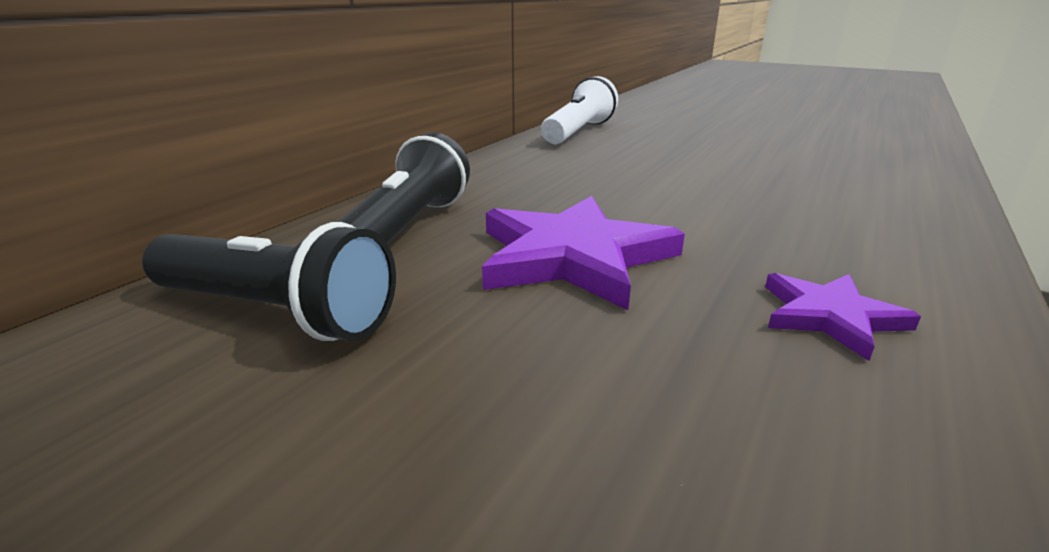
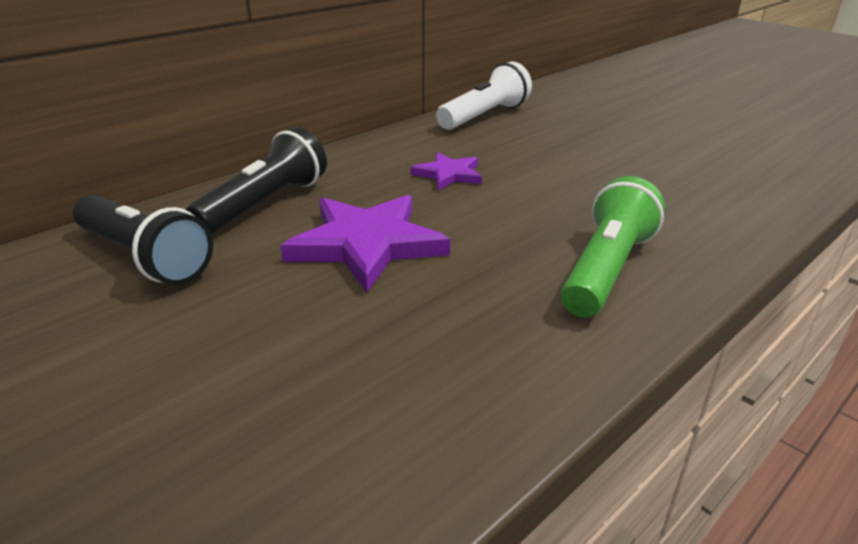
camera: 15 degrees right, 5 degrees up
(830, 316) = (507, 321): purple star -> purple star (448, 174)
(862, 247) = (606, 269): none -> green flashlight

